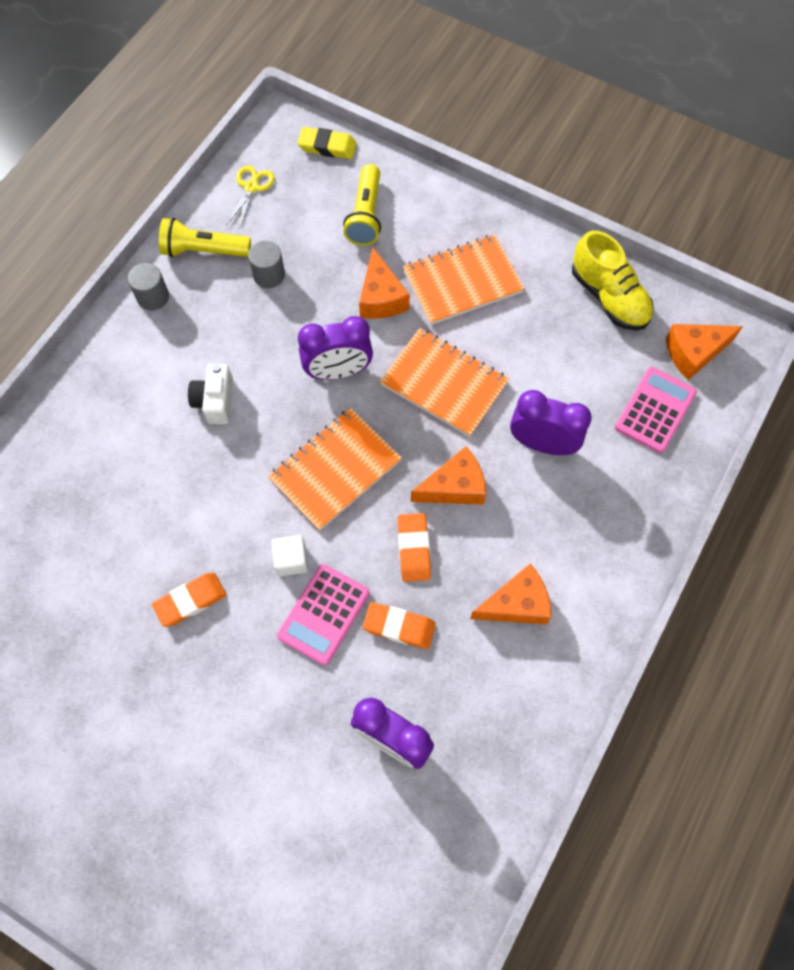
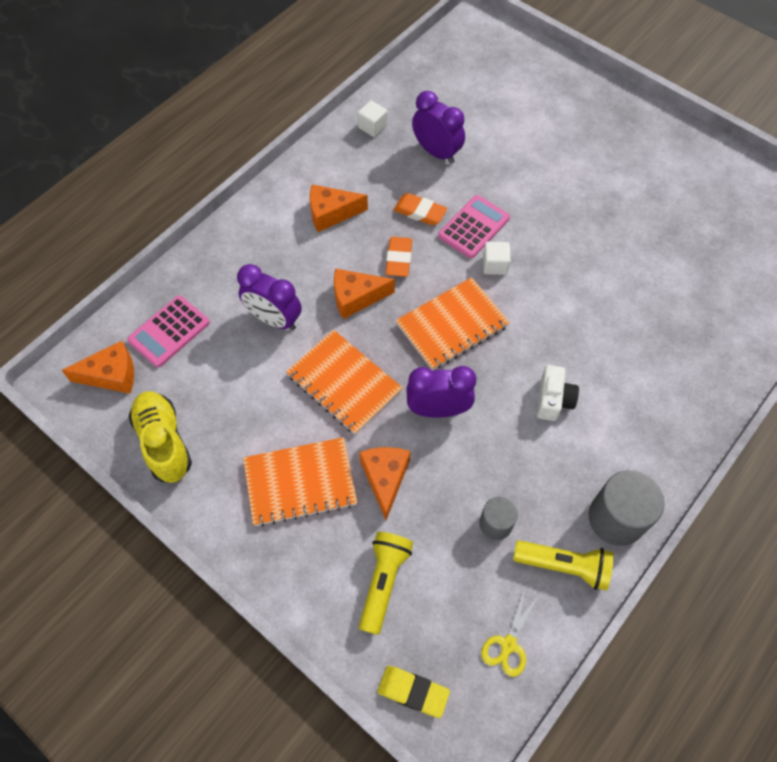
camera: 170 degrees left, 5 degrees down
(153, 297) = (616, 518): grey cylinder -> grey cylinder, size x1.72
(190, 601) = (573, 250): orange eraser -> none
(496, 774) = (372, 127): none -> white cube

